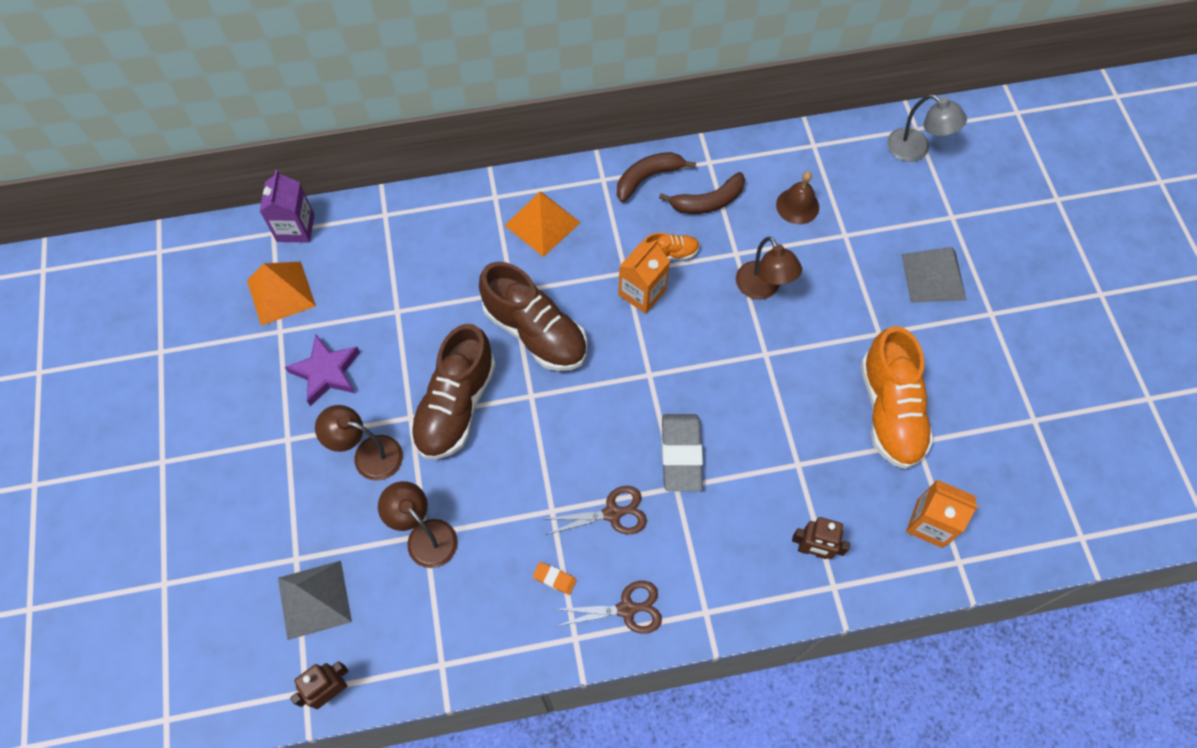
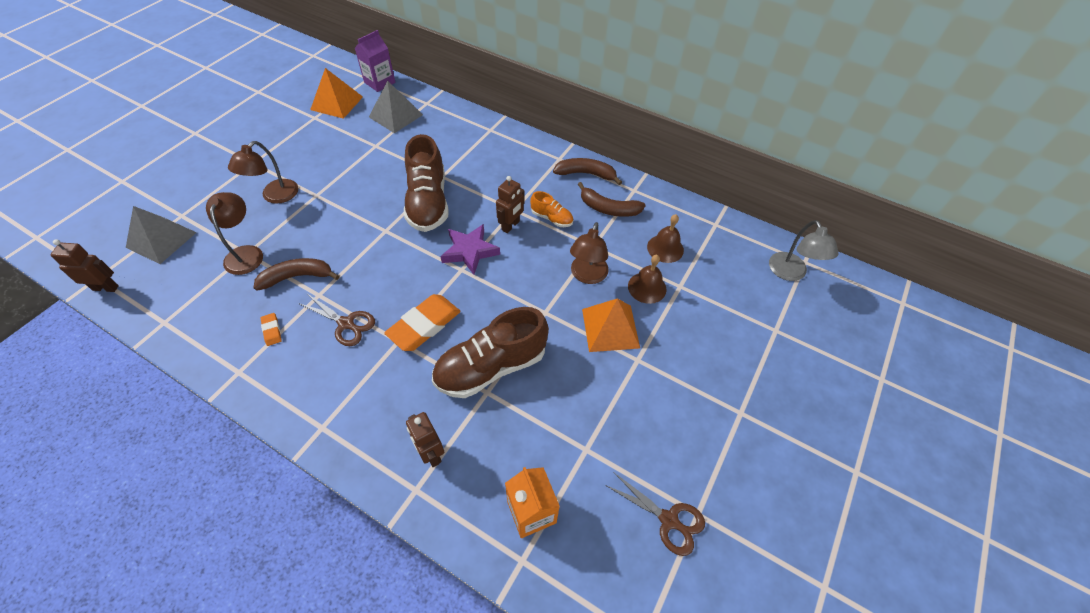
camera: 40 degrees right, 10 degrees down
(326, 372) = (308, 148): purple star -> purple star (470, 251)
(368, 454) = (275, 196): brown lamp -> brown lamp turned 120 degrees counterclockwise
(455, 406) = (343, 206): brown shoe -> brown shoe (491, 367)
(509, 512) = (297, 277): none -> brown banana
(542, 224) = (499, 157): orange pyramid -> orange pyramid (610, 328)
(626, 609) = (284, 382): brown scissors -> brown scissors (668, 520)
(642, 292) = (511, 226): orange carton -> brown robot
(681, 454) = (424, 325): grey eraser -> orange eraser
(821, 259) = (647, 287): none -> brown bell
(890, 411) = (589, 413): orange shoe -> none
(933, 277) = (719, 355): grey pyramid -> grey pyramid (395, 116)

